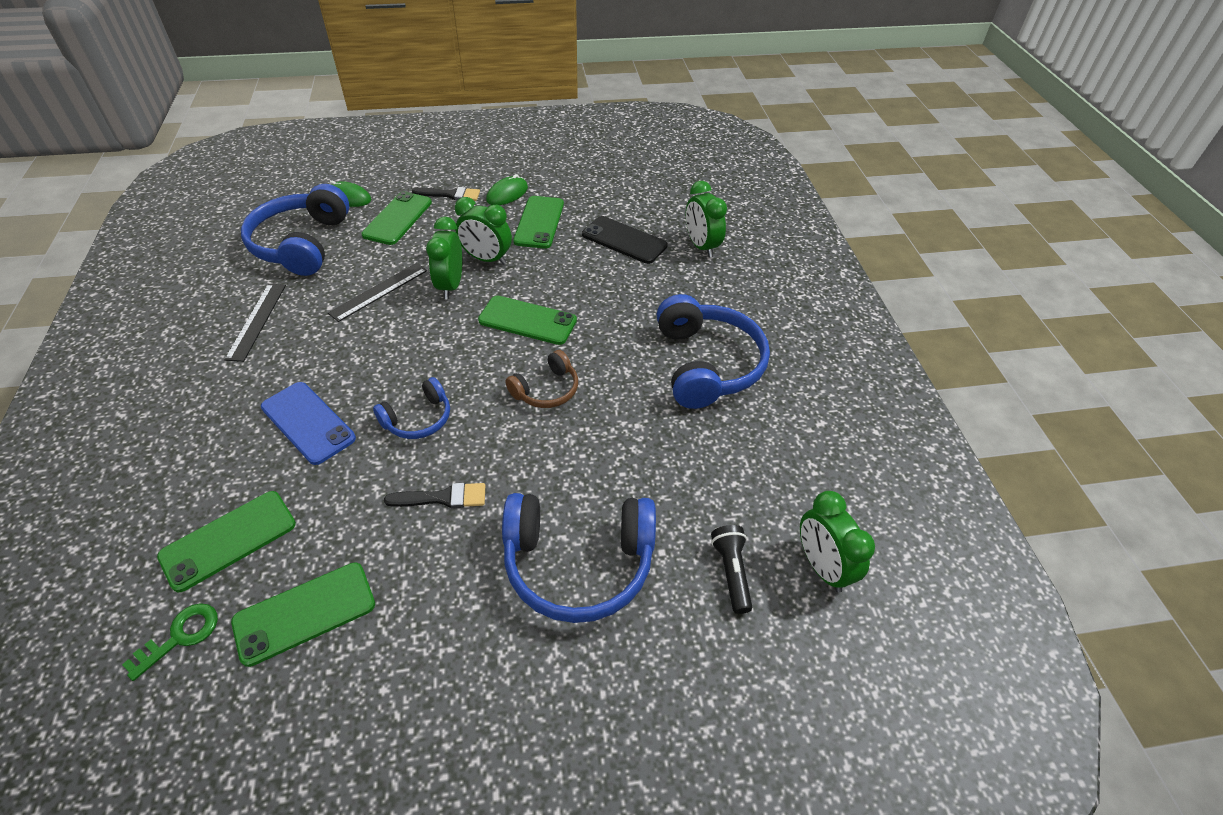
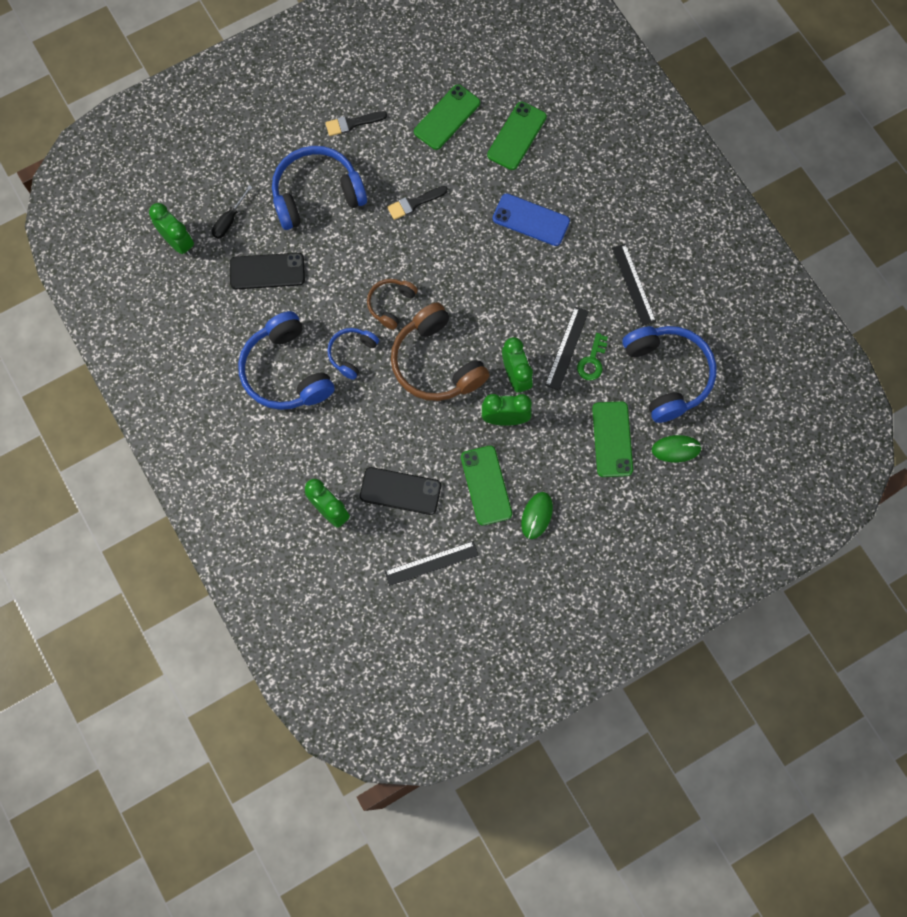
camera: 160 degrees right, 25 degrees up
(180, 636) = (499, 86): green key -> green key (592, 361)
(418, 419) = (463, 249): blue headphones -> blue headphones (352, 354)
(450, 195) = (588, 492): black brush -> black brush (352, 123)
(527, 321) = (436, 363): green phone -> brown headphones
(621, 193) = (431, 563): none -> black ruler
(694, 480) = (267, 271): none -> black phone
(731, 572) = (229, 220): black flashlight -> black screwdriver

